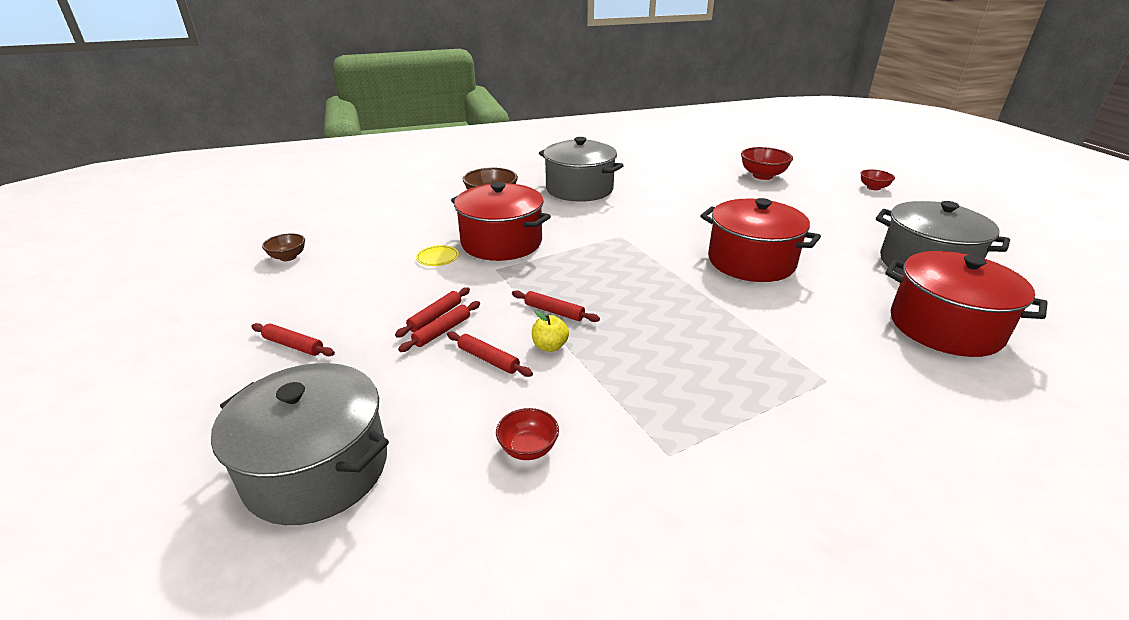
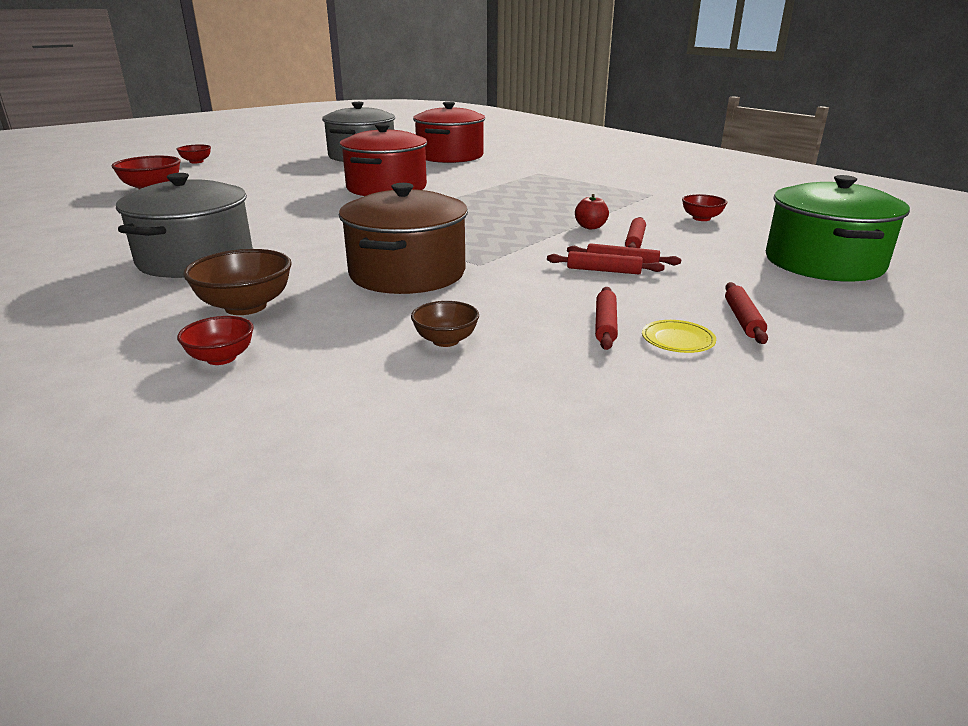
camera: 110 degrees left, 5 degrees down
(288, 257) = (580, 414): brown bowl -> brown bowl (446, 340)
(317, 469) = (823, 262): grey pot -> green pot
(437, 194) = (221, 358): none -> red bowl
(438, 258) = (478, 298): yellow plate -> yellow plate (677, 340)
(501, 242) = (407, 273): red pot -> brown pot
(550, 346) = (590, 227): yellow apple -> red apple
(554, 311) = (537, 232): red rolling pin -> red rolling pin (605, 325)

